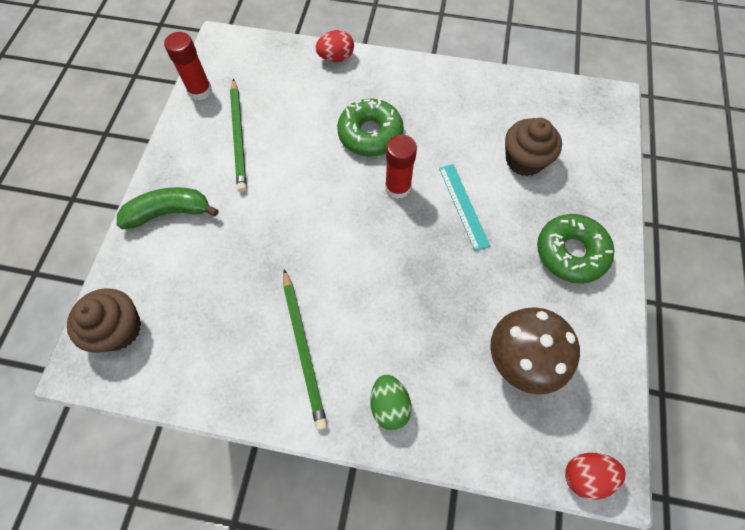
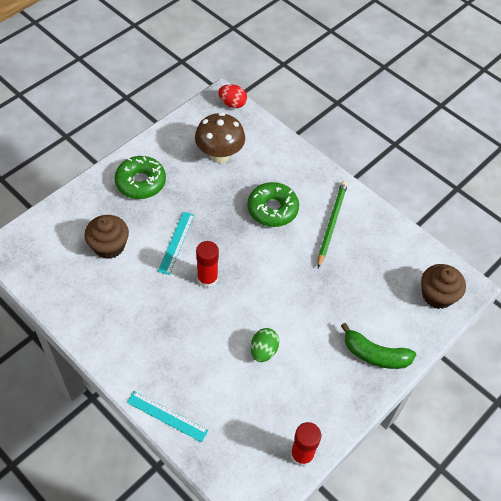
camera: 150 degrees left, 10 degrees down
(239, 137) = (293, 387): green pencil -> none
(336, 58) = (167, 416): red egg -> turquoise ruler
(370, 134) = (194, 328): green donut -> green donut (272, 209)
(389, 405) = (303, 175): green egg -> green egg (263, 351)

